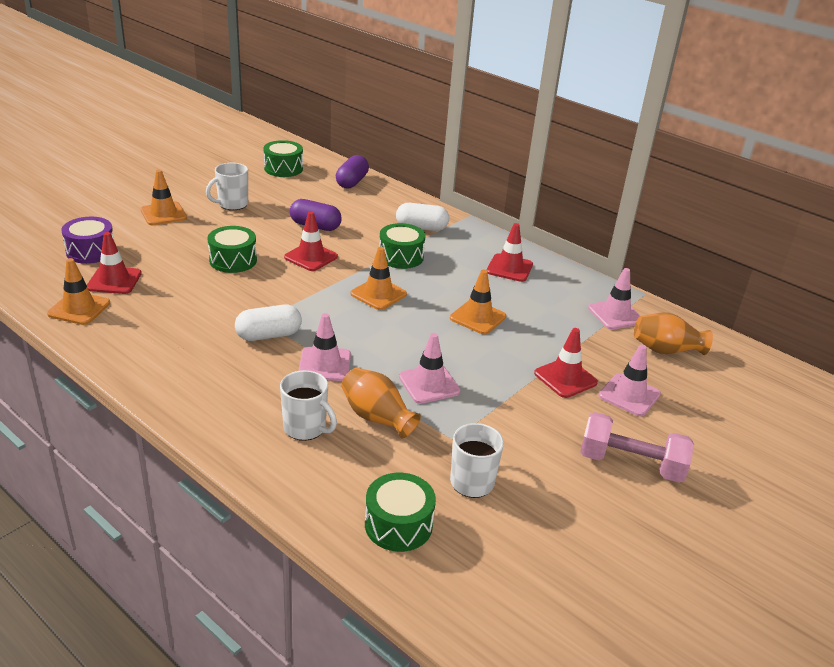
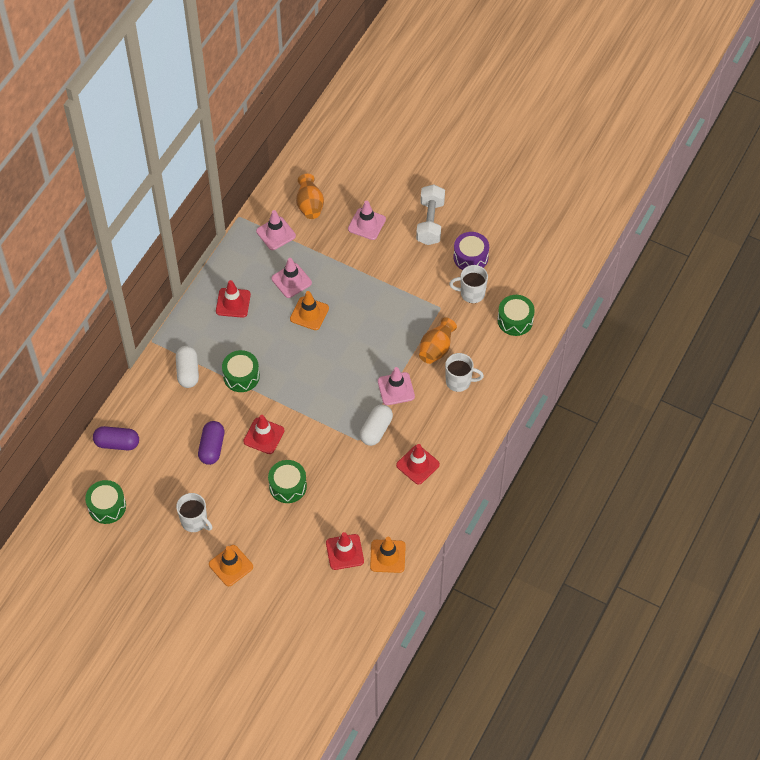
camera: 100 degrees left, 25 degrees up
(91, 251) = (310, 588): purple drum -> purple drum (470, 257)
(269, 335) = (376, 430): white capsule -> white capsule turned 60 degrees clockwise
(306, 428) = (459, 381): white mug -> white mug turned 75 degrees clockwise
(378, 294) = (301, 379): orange traffic cone -> none
(429, 384) = (395, 328): pink traffic cone -> pink traffic cone (291, 280)
(565, 378) = (361, 258): red traffic cone -> red traffic cone (417, 465)
(631, 464) = (430, 222): pink dumbbell -> white dumbbell

